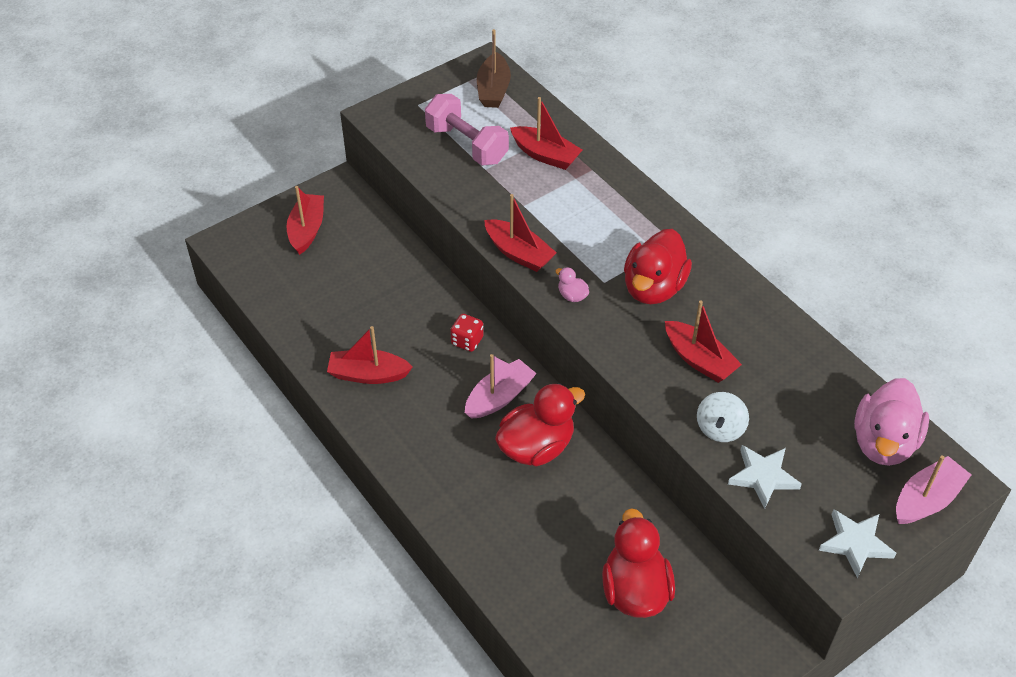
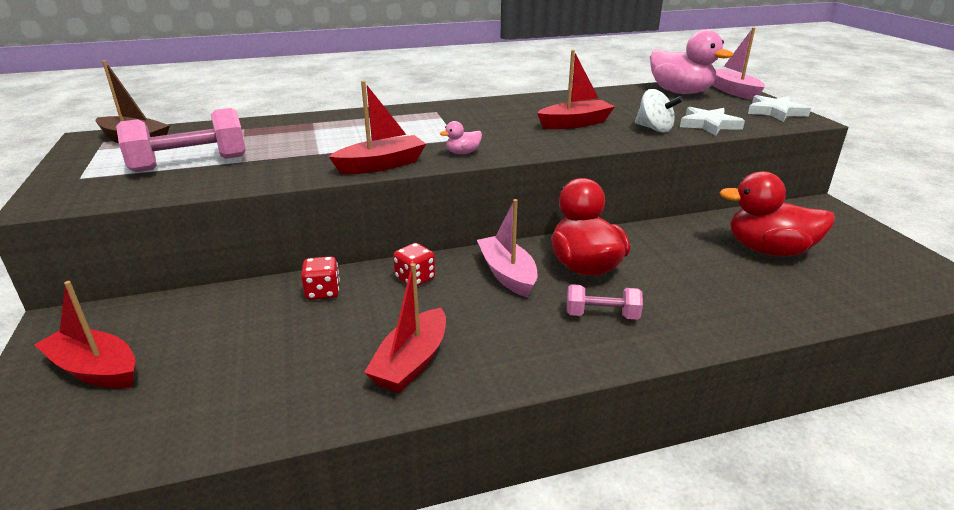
camera: 70 degrees left, 20 degrees down
(426, 295) = (322, 292): none -> red dice
(466, 470) = (602, 315): none -> pink dumbbell
(545, 155) = (265, 135): red boat -> none
(653, 288) = (481, 125): red duck -> none

